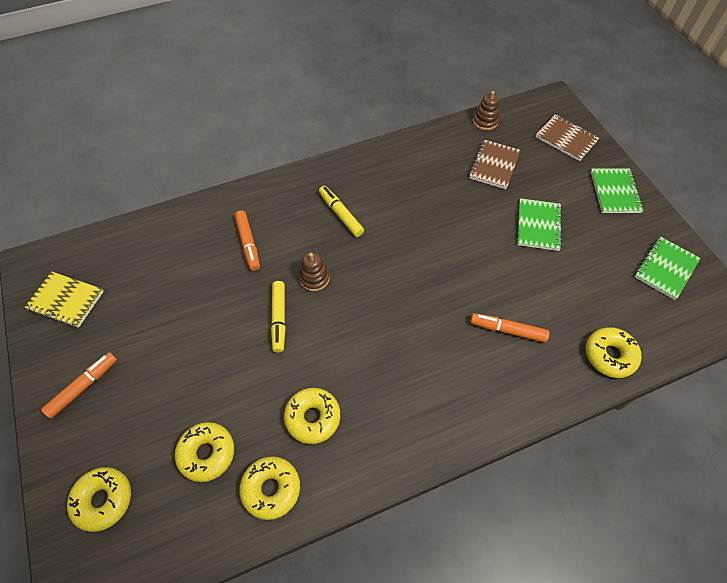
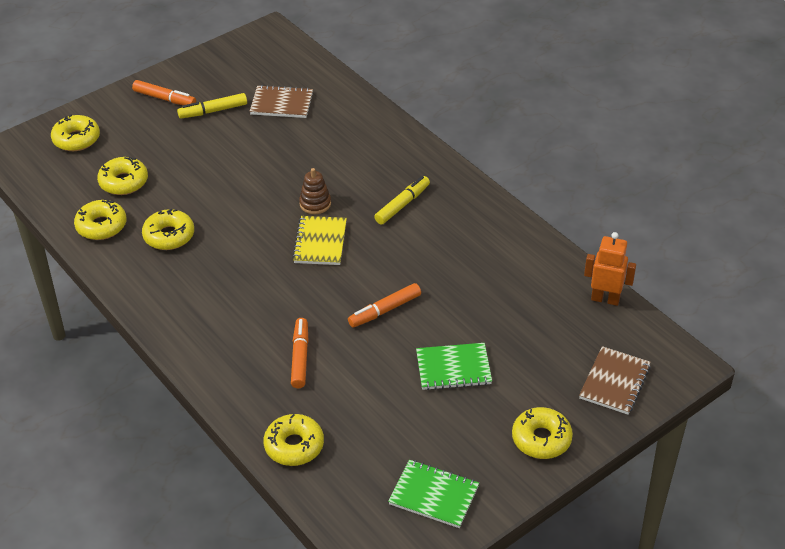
camera: 75 degrees right, 15 degrees down
(66, 300) = (240, 62): yellow notebook -> yellow notebook (320, 242)
(248, 243) = (340, 150): orange marker -> orange marker (384, 310)
(279, 318) = (262, 191): yellow marker -> yellow marker (213, 111)
(485, 121) = (605, 299): brown stacking toy -> orange robot
(494, 165) = (532, 317): brown notebook -> brown notebook (281, 104)
(615, 192) = (541, 439): green notebook -> yellow donut

